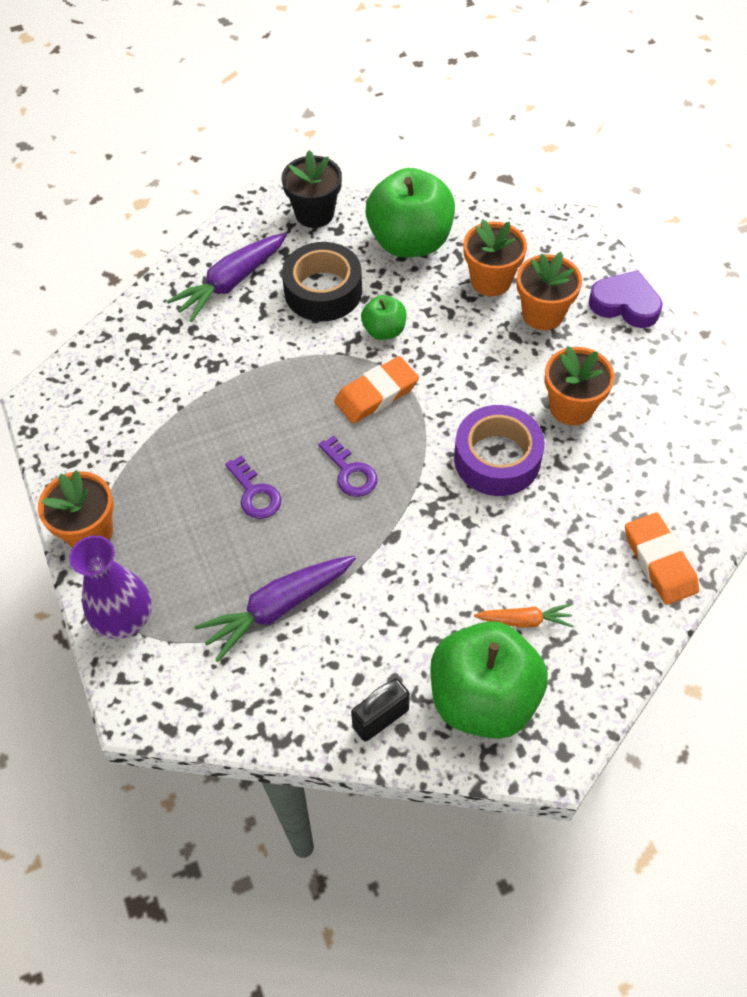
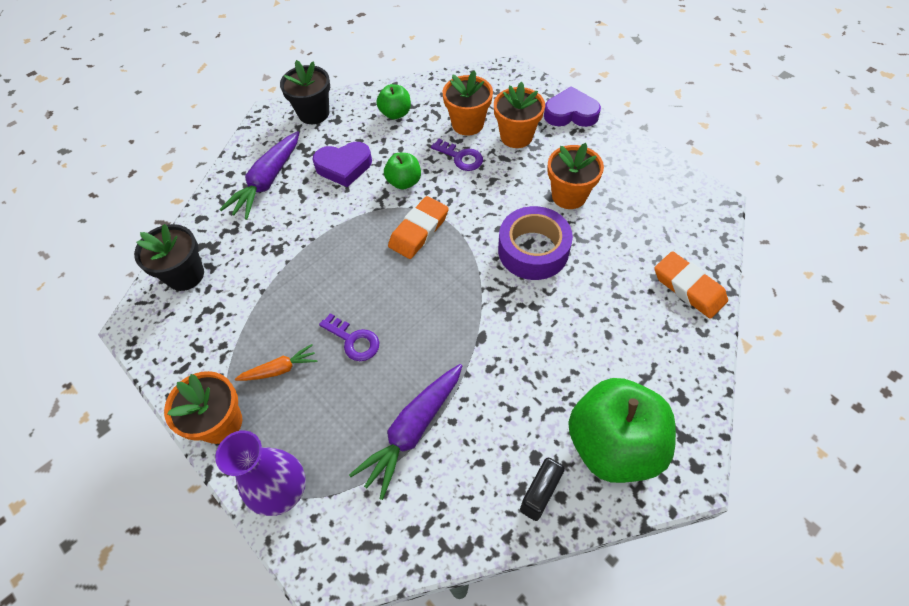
camera: 20 degrees left, 0 degrees up
(107, 364) = (185, 275): none -> black flower pot
(323, 291) = (344, 167): black tape -> purple heart
(350, 472) = (425, 297): purple key -> purple key (461, 157)
(410, 242) = (395, 113): green apple -> green apple, size x0.49
(524, 620) = (613, 368): orange carrot -> orange carrot (279, 369)

